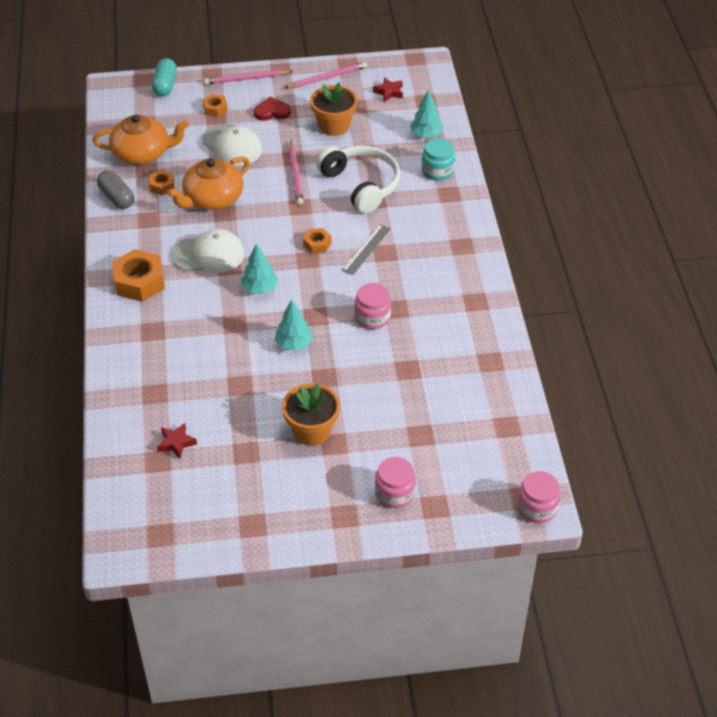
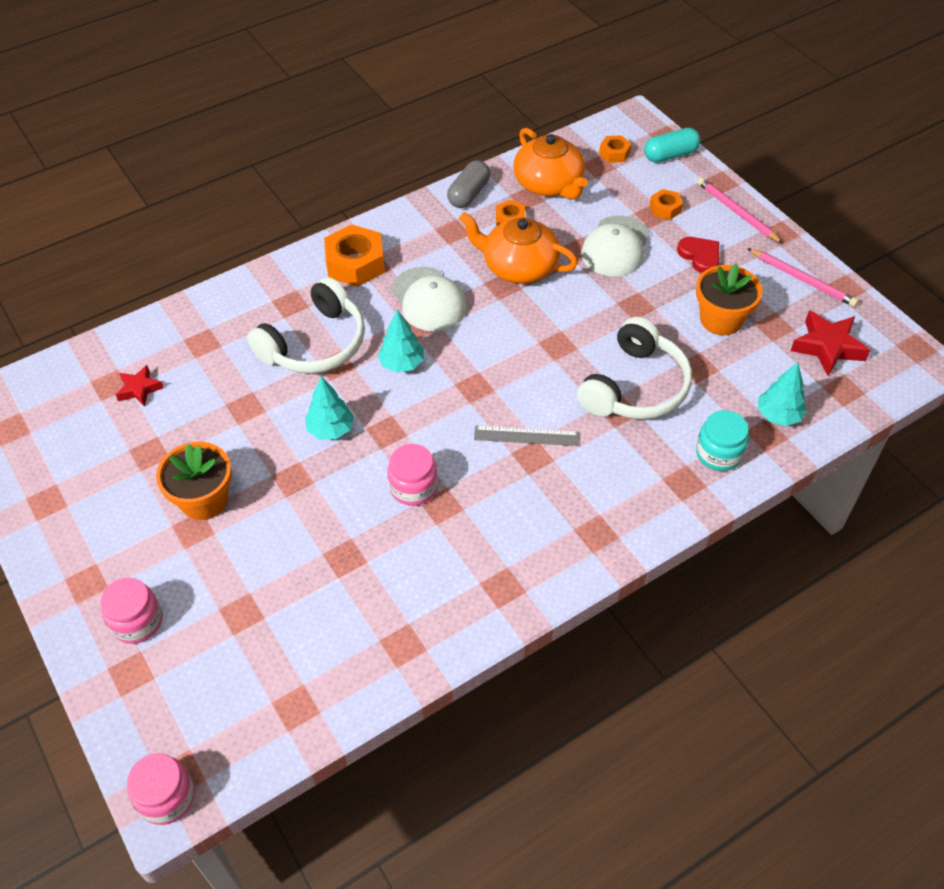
camera: 65 degrees right, 5 degrees up
(205, 328) = (315, 344): none -> white headphones
(296, 174) = (609, 320): pink pencil -> none
(317, 244) = (505, 386): orange nut -> orange nut (614, 153)
(389, 92) = (827, 347): red star -> red star, size x1.64

